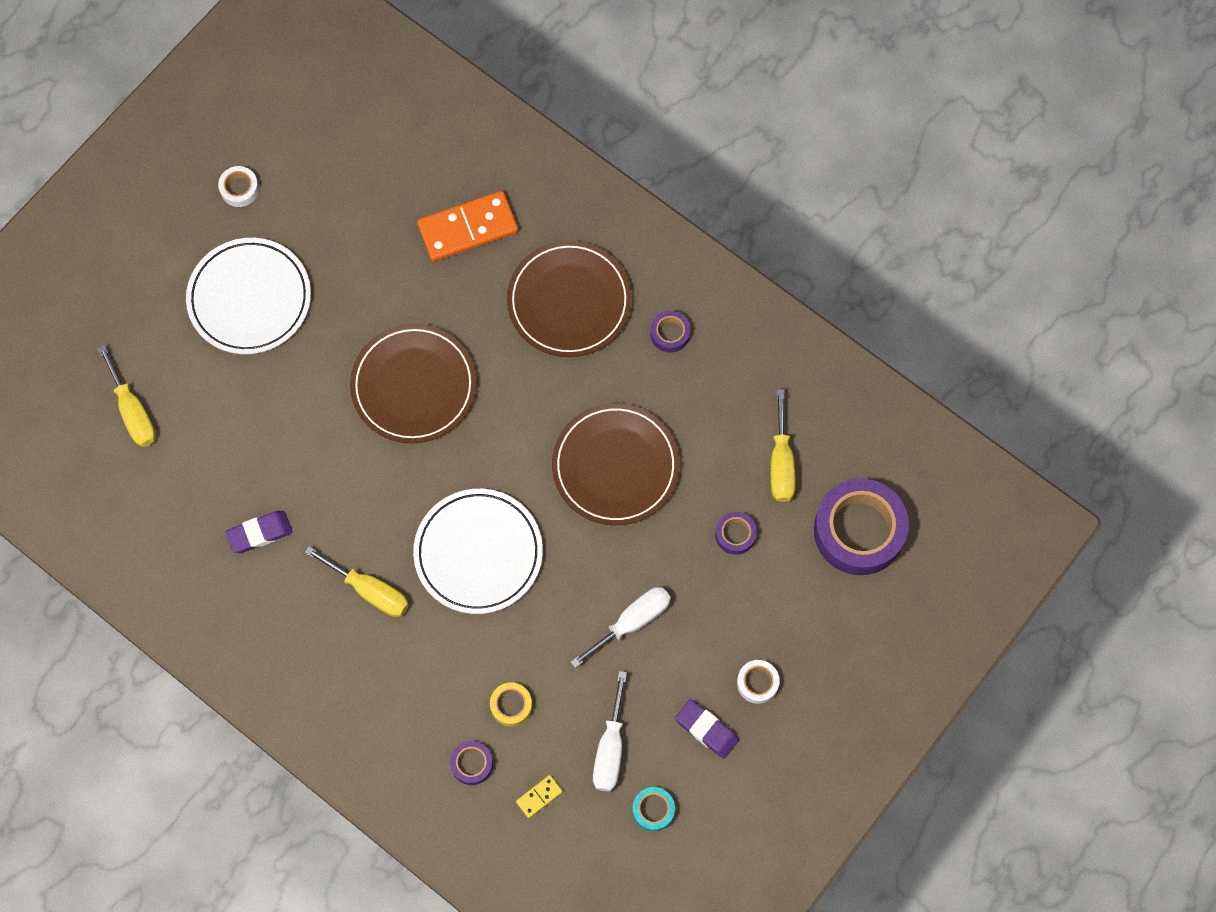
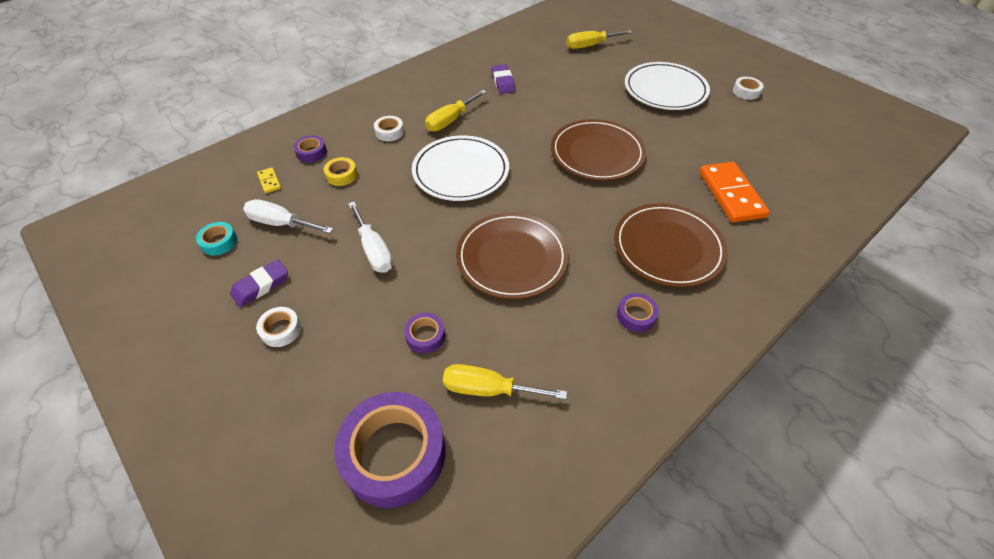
camera: 100 degrees right, 20 degrees down
(410, 670) = (389, 132): none -> white tape

